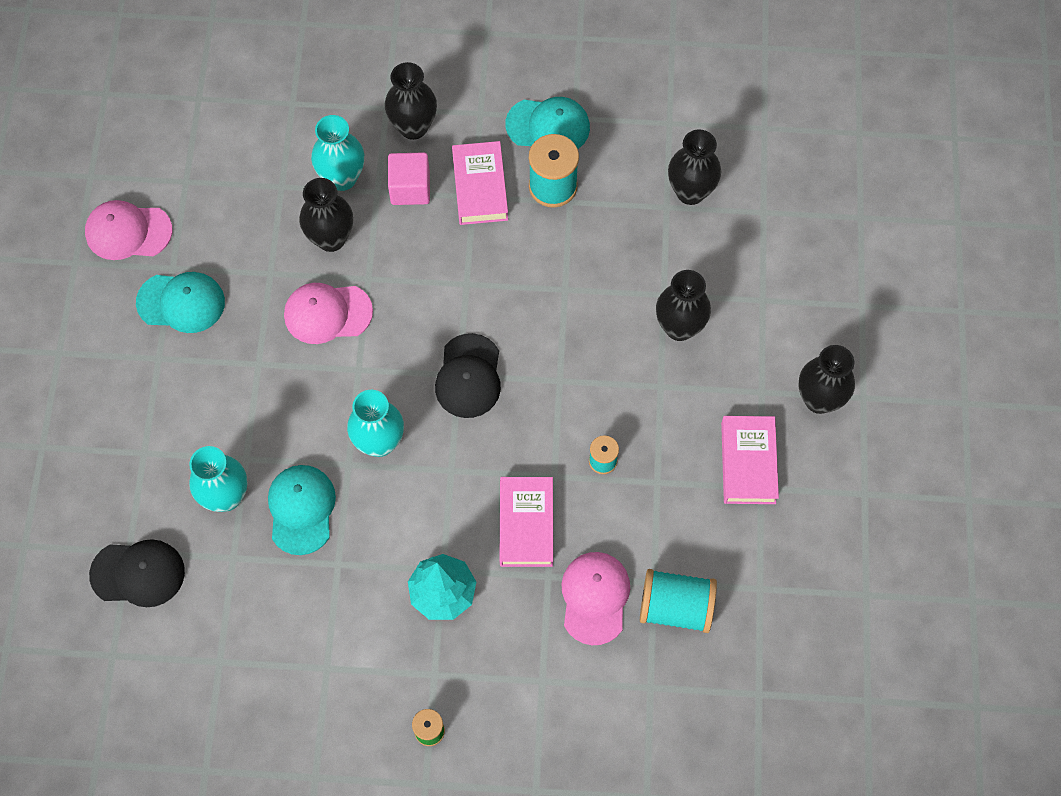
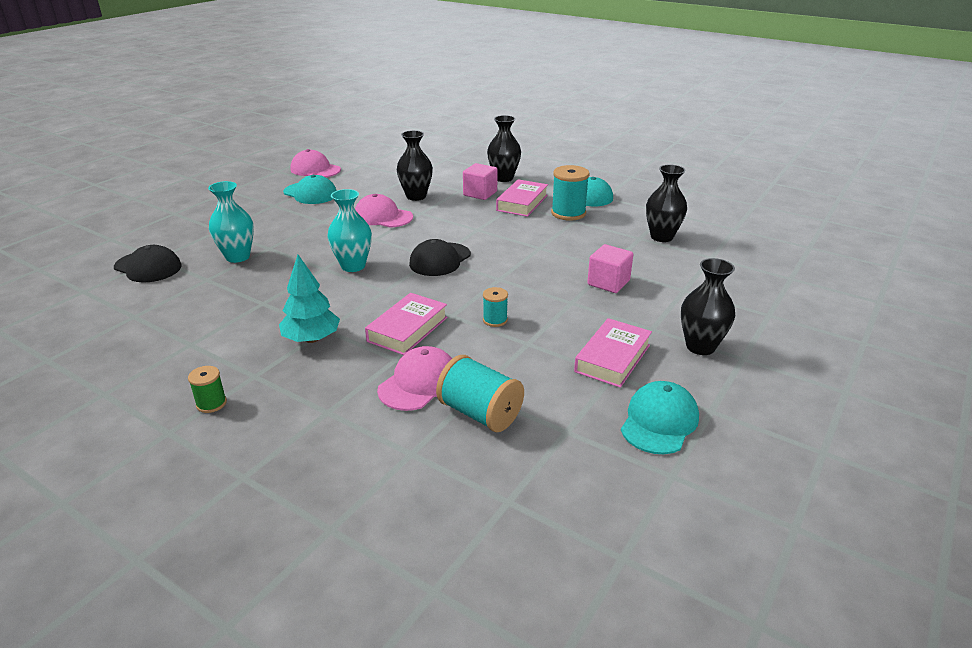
camera: 30 degrees right, 35 degrees down
(301, 509) = (272, 275): turquoise cap -> turquoise cap (659, 421)
(342, 178) = (445, 182): turquoise vase -> none
(679, 327) = (608, 283): black vase -> pink cube

